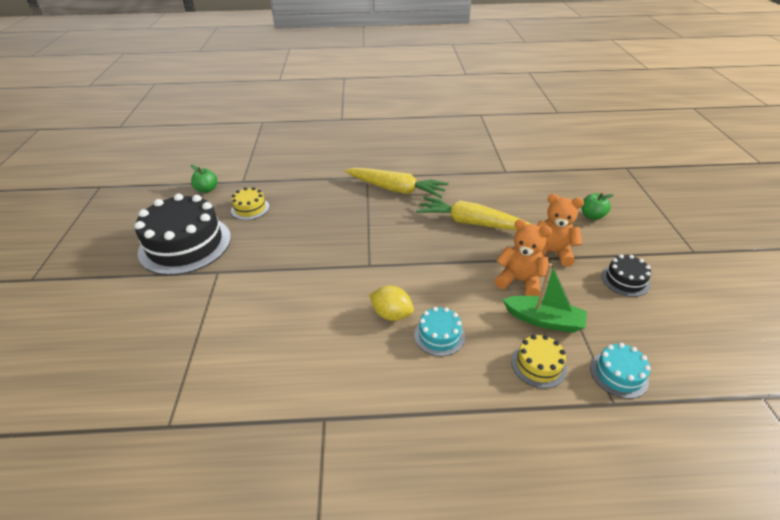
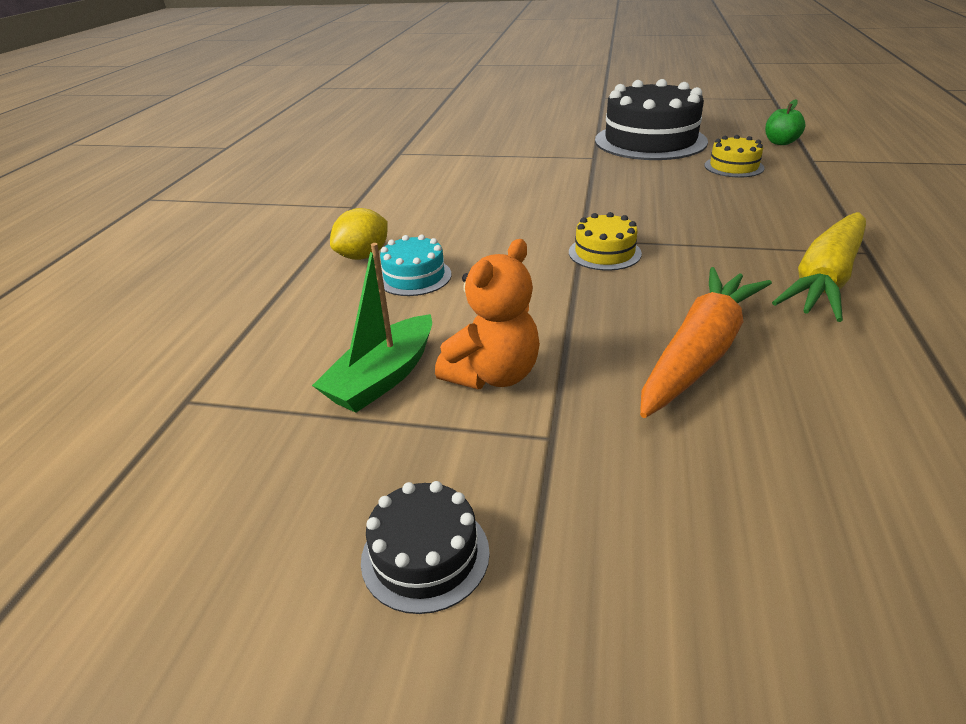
camera: 105 degrees right, 5 degrees down
(391, 314) = (472, 248): yellow lemon -> yellow lemon (363, 256)
(471, 223) = (699, 353): yellow carrot -> orange carrot
(538, 365) = (305, 347): yellow cake -> yellow cake (604, 253)
(551, 252) = (571, 449): orange teddy bear -> none
(592, 216) = (748, 617): green apple -> none
(619, 374) = (220, 427): turquoise cake -> none

